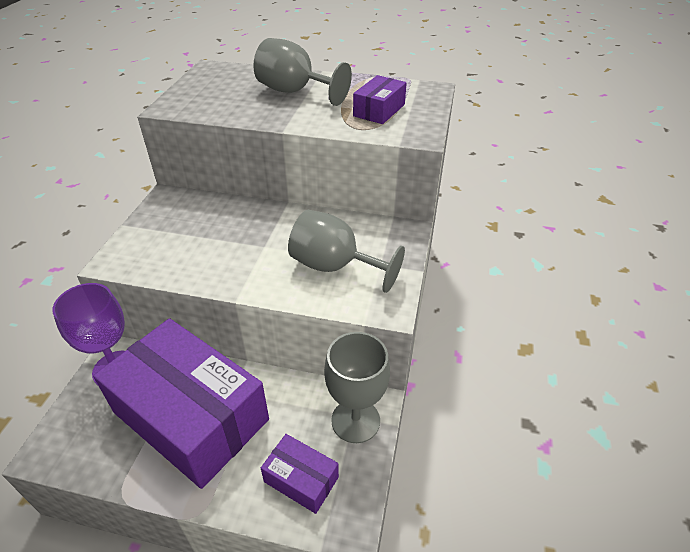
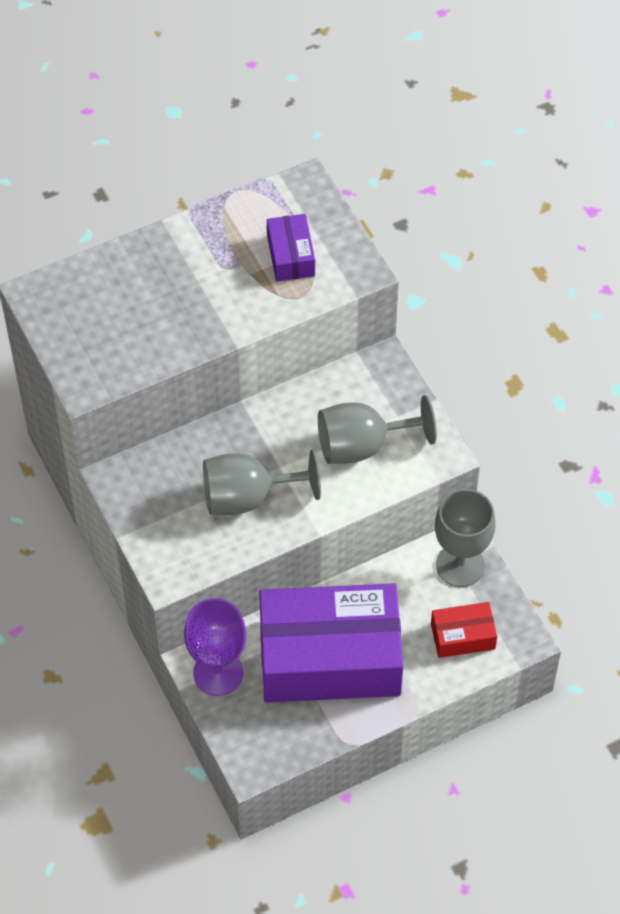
camera: 40 degrees left, 15 degrees up
(295, 92) = (178, 279): grey goblet -> grey goblet (248, 497)
(301, 479) = (462, 636): purple box -> red box

